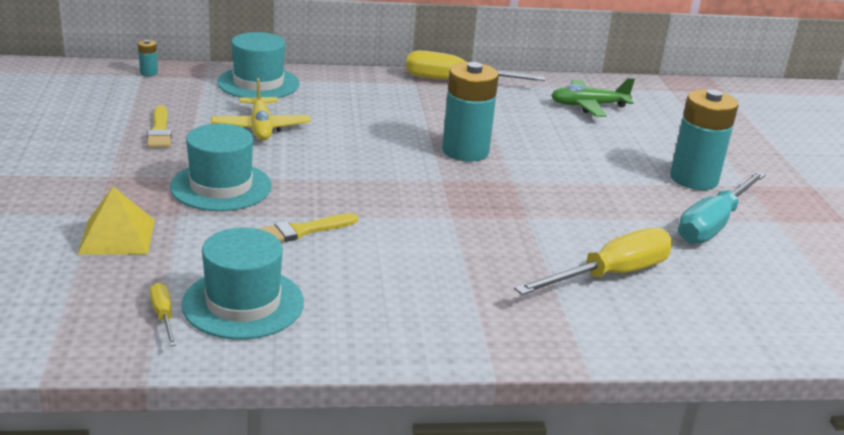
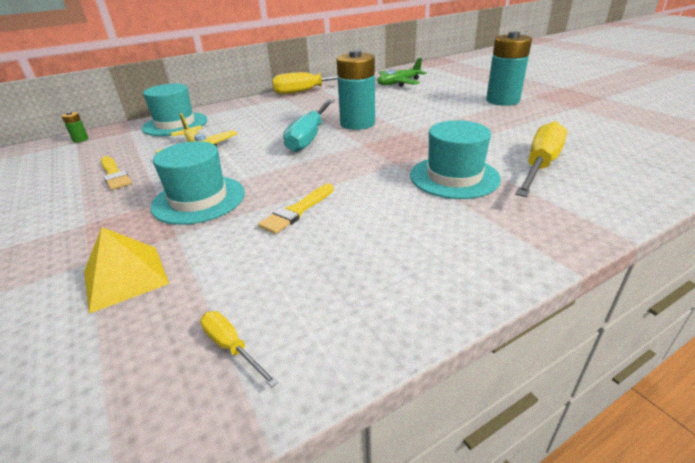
camera: 20 degrees left, 5 degrees up
(149, 73) = (80, 139): turquoise battery -> green battery
(243, 303) = (303, 296): turquoise hat -> turquoise hat (454, 177)
(713, 224) = (547, 119): turquoise screwdriver -> turquoise screwdriver (309, 137)

